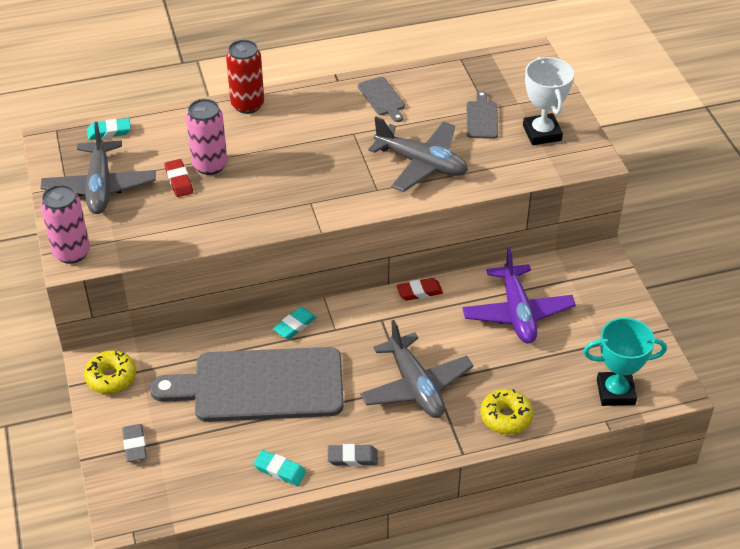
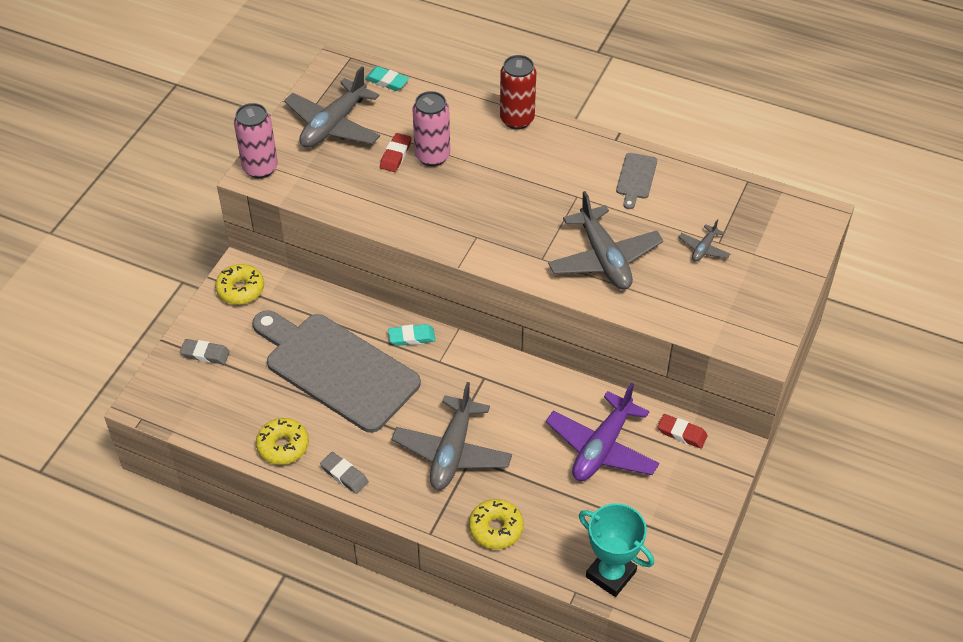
camera: 40 degrees right, 5 degrees up
(134, 445) = (205, 354): grey eraser -> grey eraser turned 75 degrees clockwise
(280, 470) = (283, 446): turquoise eraser -> yellow donut
(419, 292) = (539, 374): red eraser -> red eraser (682, 433)
(482, 118) = (704, 248): grey cutting board -> grey plane
(542, 133) = (743, 295): white trophy -> none

